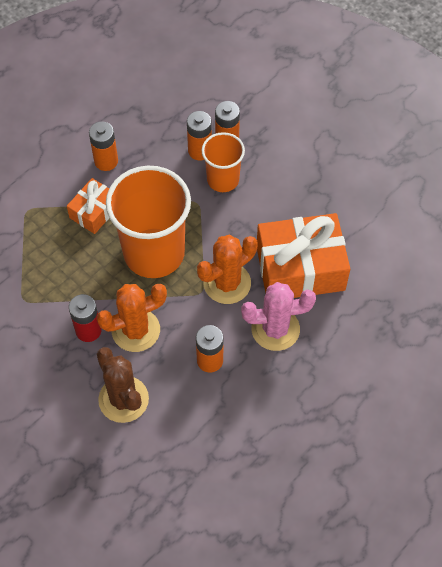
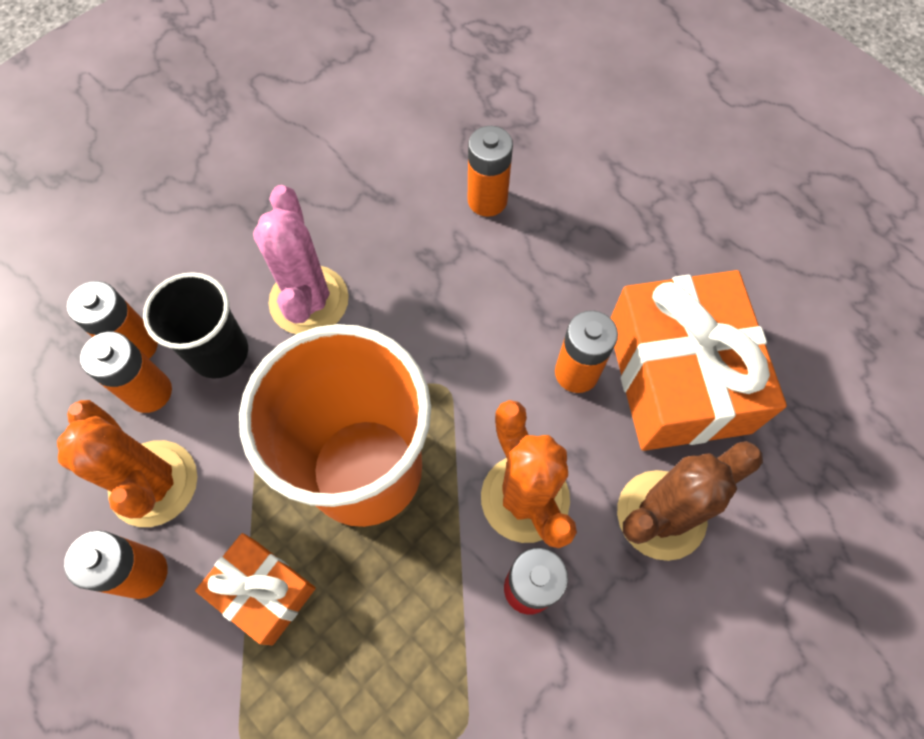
camera: 90 degrees left, 5 degrees up
(223, 179) = (219, 352): orange cup -> black cup
(227, 283) = (431, 346): orange cactus -> orange cactus (154, 483)
(275, 329) = (515, 275): pink cactus -> pink cactus (309, 300)
(300, 268) = (406, 238): orange gift -> orange gift (677, 377)
(331, 314) = (487, 200): none -> orange battery

